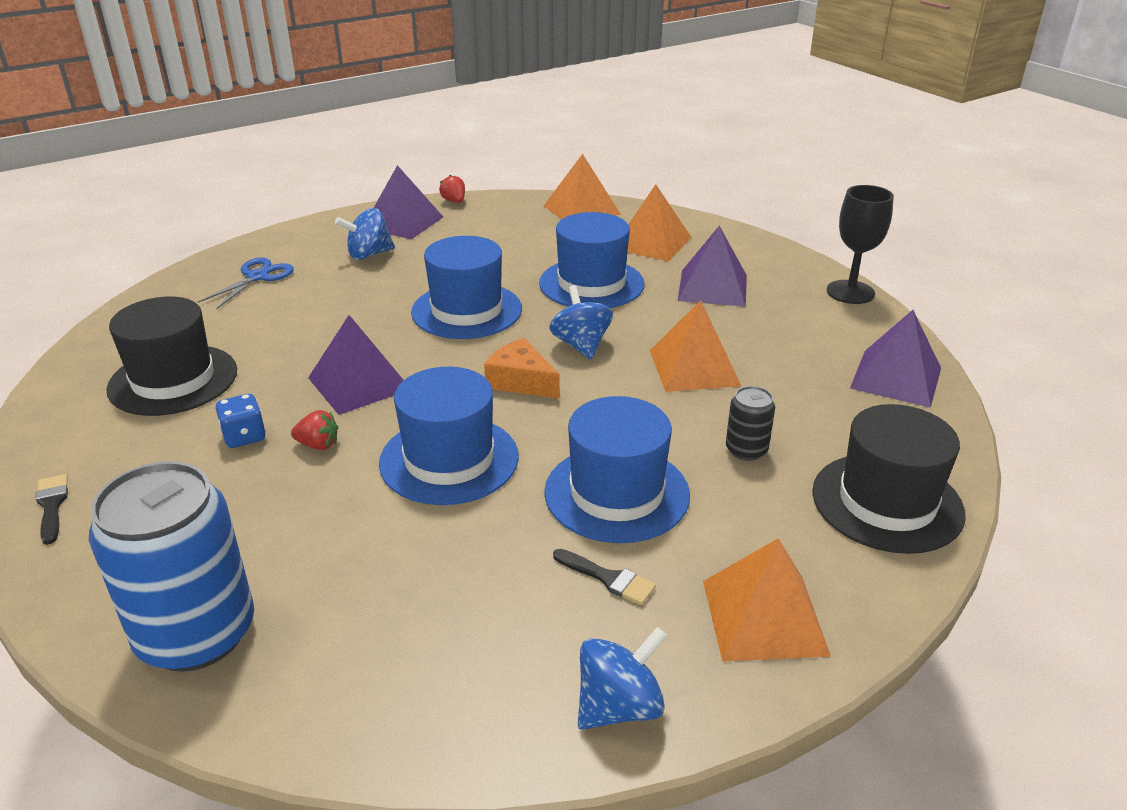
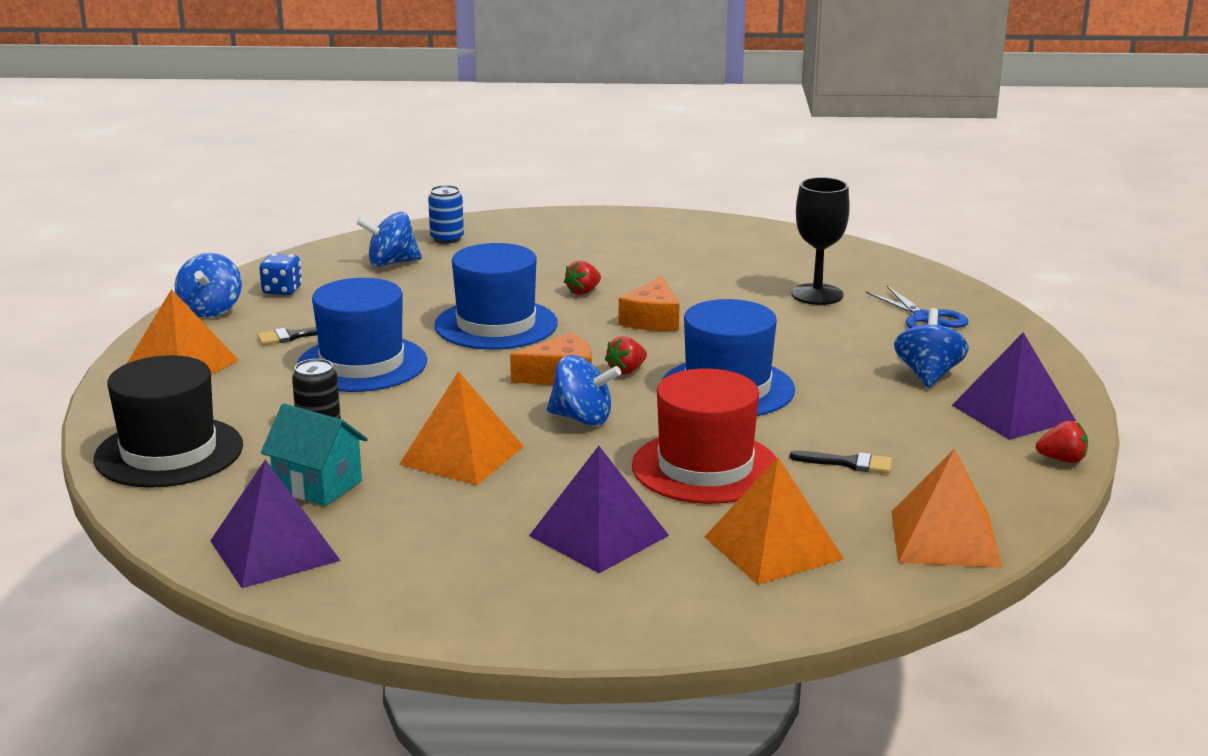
camera: 125 degrees right, 10 degrees down
(52, 505) = (628, 222): black brush -> black brush (848, 463)
(173, 380) = (751, 265): black hat -> none
(196, 634) = (447, 239): blue can -> blue can, size x0.45
(244, 437) = (630, 274): blue dice -> blue dice (282, 290)
(327, 635) = (391, 263): none -> blue spinning top
(359, 383) = (652, 319): purple pyramid -> orange cheese
(480, 357) = (626, 371): none -> red strawberry
(591, 284) = (705, 467): blue hat -> red hat
(813, 403) = (318, 485): none -> turquoise house
(850, 292) = (457, 625): black goblet -> black goblet (817, 294)

